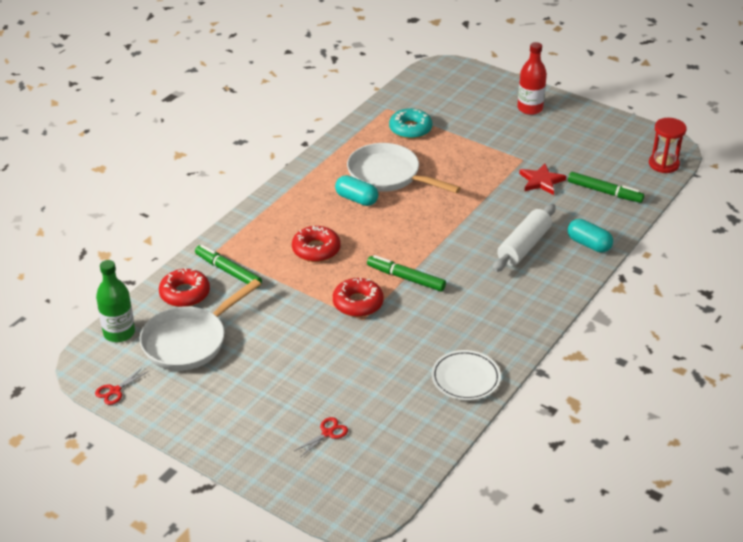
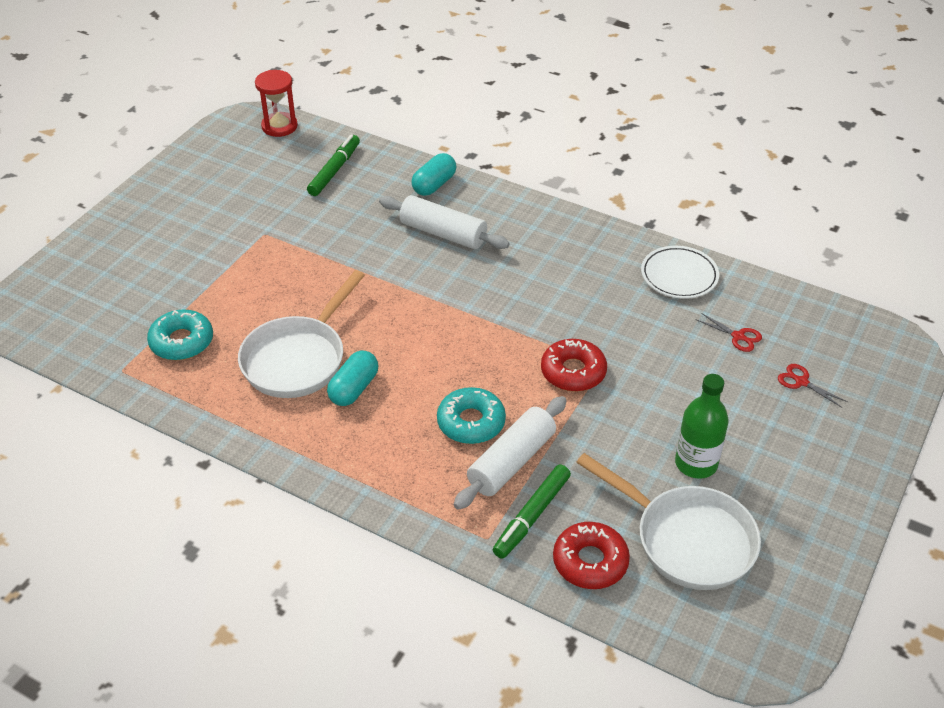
camera: 95 degrees left, 5 degrees up
(115, 391) = (808, 611): red scissors -> red scissors (738, 337)
(119, 333) = (692, 630): green bottle -> green bottle (696, 463)
(276, 265) = (511, 462): none -> white rolling pin
(316, 249) = (471, 422): red donut -> turquoise donut
(406, 278) = (517, 331): green marker -> none
(530, 108) = (145, 227): red bottle -> none
(541, 181) = (312, 219): red star -> none

